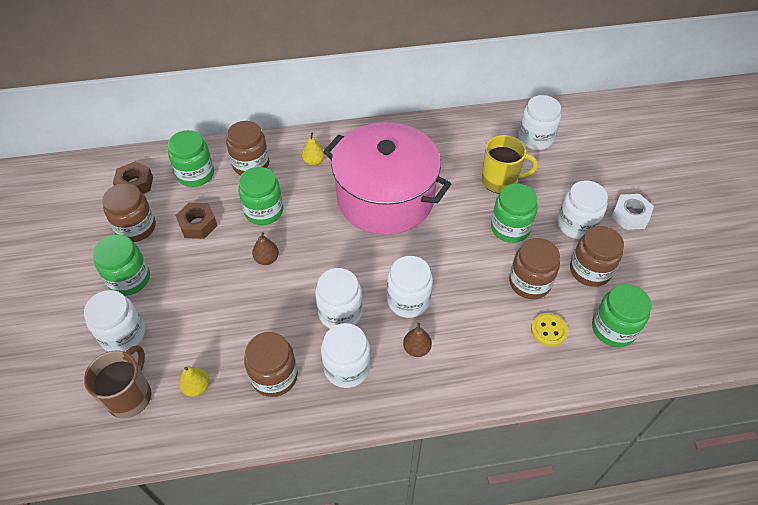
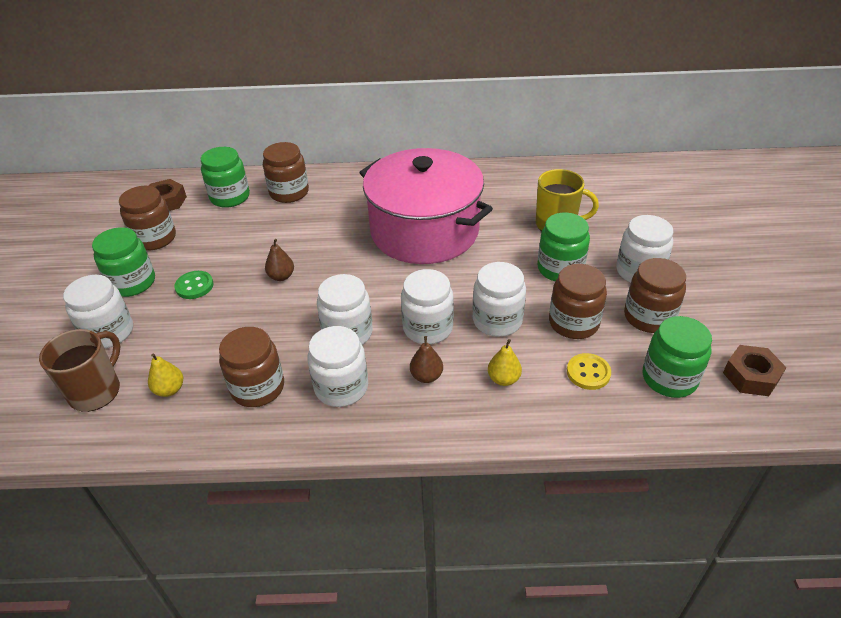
camera: 10 degrees right, 10 degrees down
(189, 277) = (194, 286): none -> green button
(198, 224) = (218, 240): brown nut -> brown nut (751, 376)
(264, 211) = (291, 233): green jar -> none
(313, 161) = (355, 194): yellow pear -> yellow pear (503, 379)
(535, 138) = (604, 189): white jar -> white jar (497, 320)
(630, 216) = (705, 267): white nut -> none

